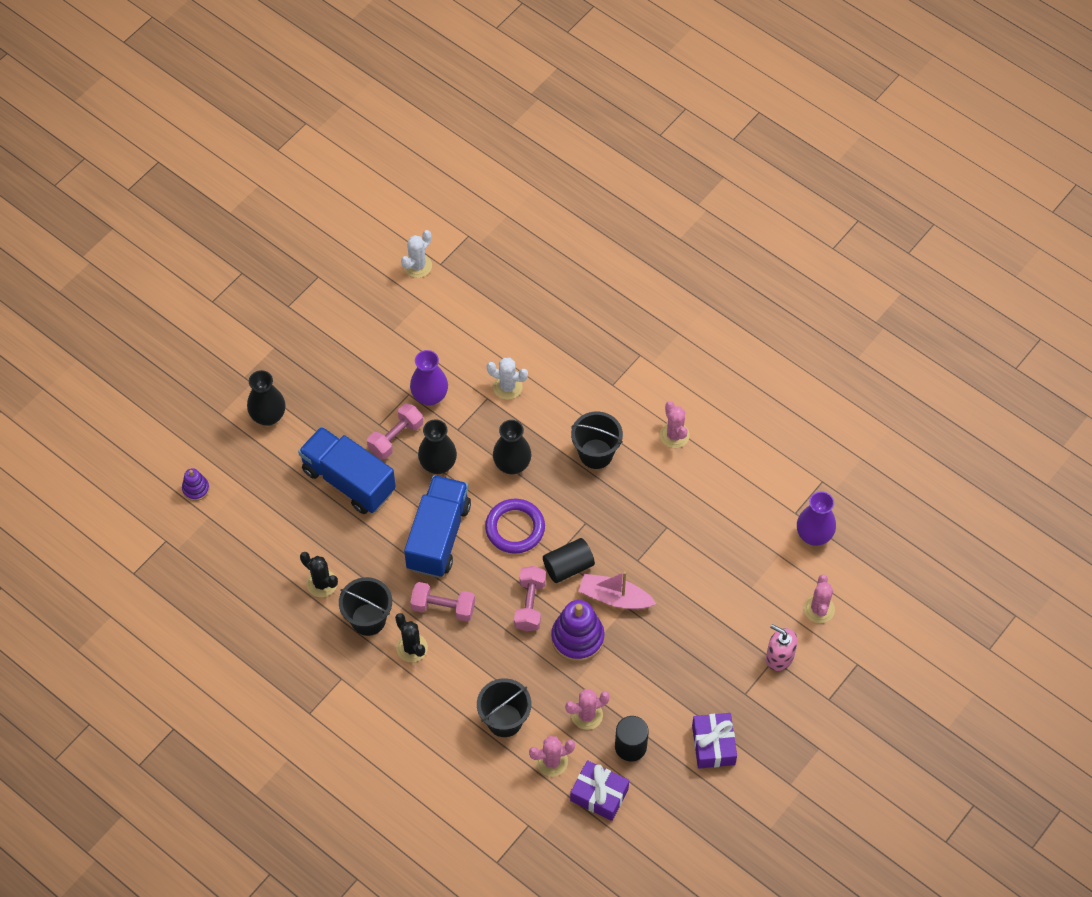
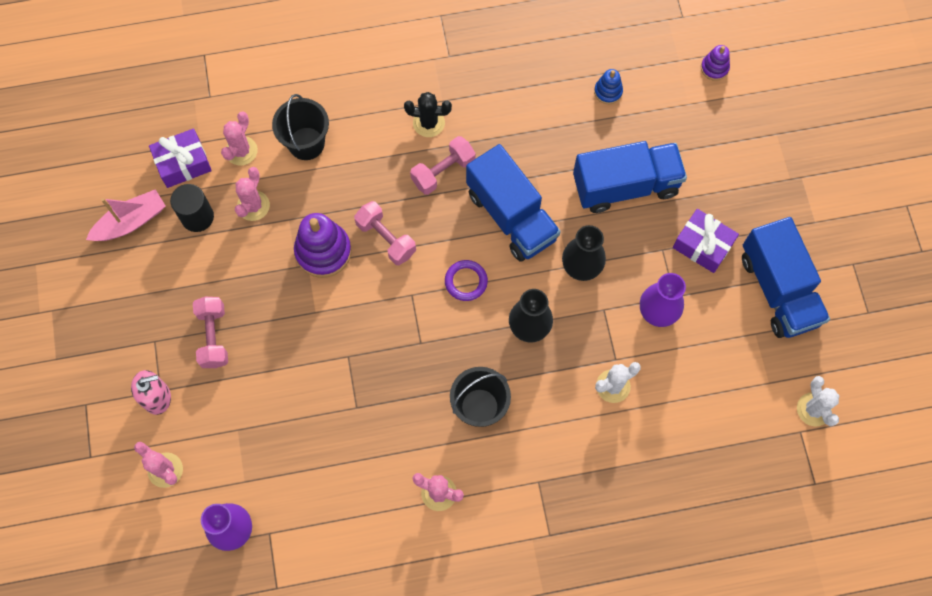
camera: 130 degrees right, 10 degrees up
(268, 416) = (743, 168): black vase -> none
(278, 545) = (608, 92): none -> blue stacking toy
(321, 583) = (545, 99): black cactus -> none
(347, 337) = (778, 289): none -> blue truck
(368, 619) = (482, 110): black bucket -> none
(396, 437) = (637, 253): pink dumbbell -> pink dumbbell (213, 337)
(515, 528) = (466, 281): purple ring -> purple ring, size x0.66
(568, 567) = (392, 295): black cylinder -> none
(614, 597) = (331, 309): pink boat -> pink boat (131, 222)
(713, 745) = (138, 280): purple gift -> purple gift (702, 245)

